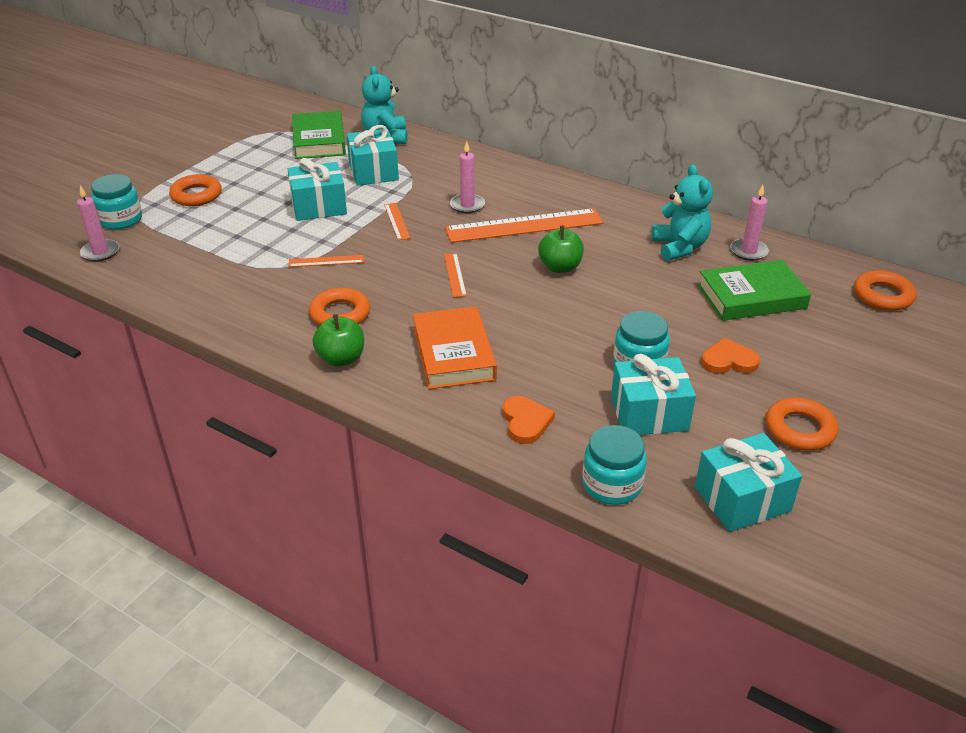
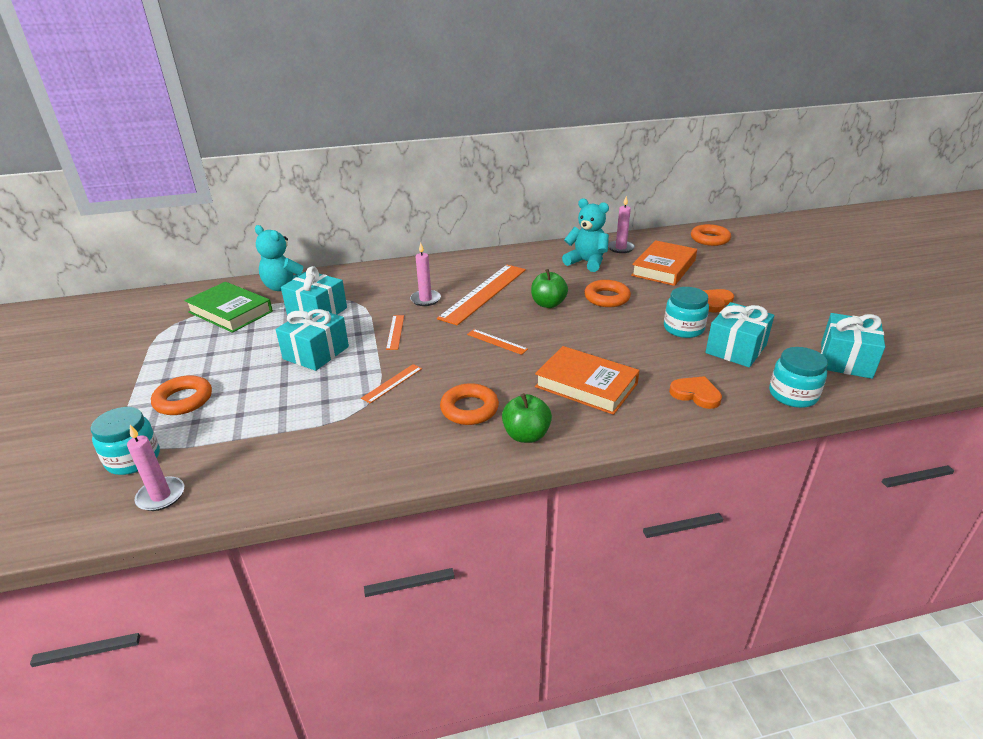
camera: 45 degrees left, 5 degrees down
(397, 221) = (395, 332): orange ruler -> orange ruler turned 60 degrees clockwise
(751, 297) = (663, 268): green book -> orange book
(799, 429) = (799, 314): orange ring -> orange ring (607, 298)

